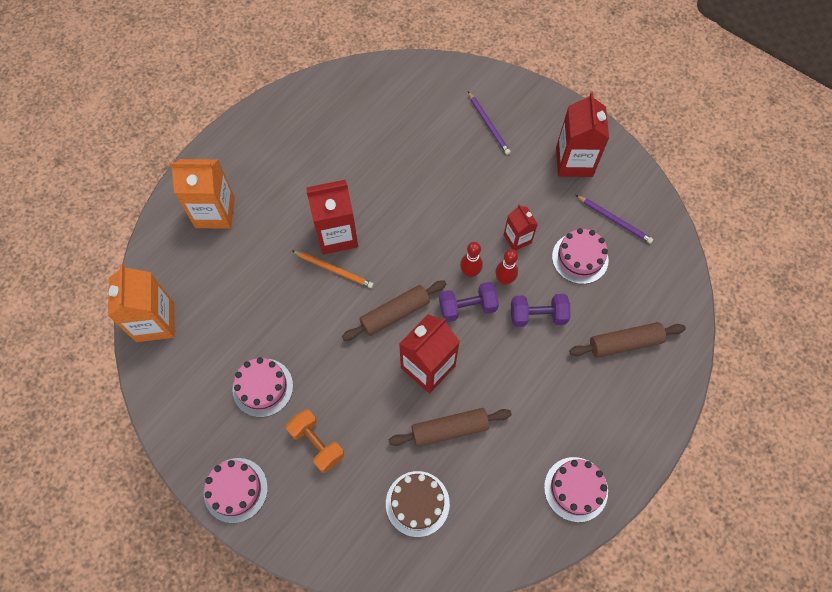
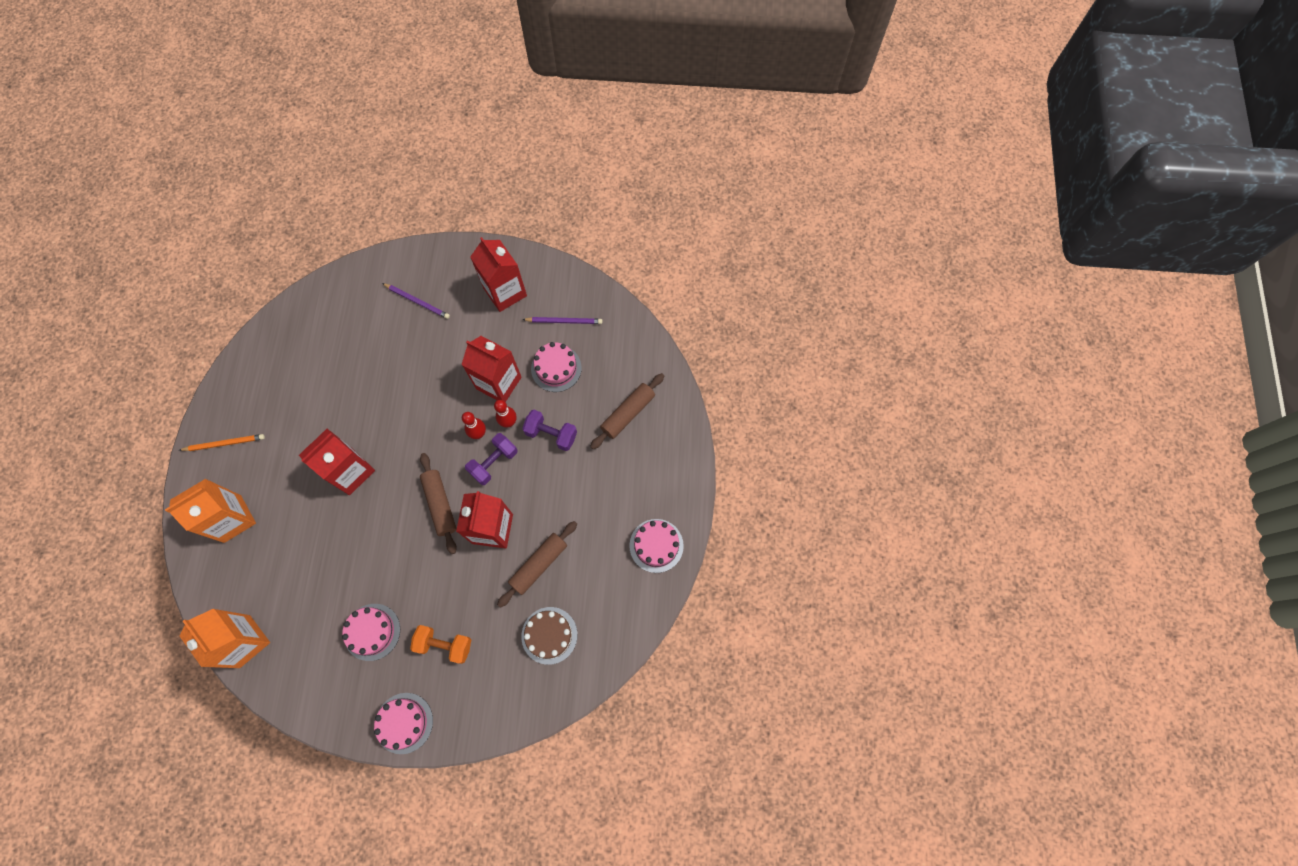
camera: 35 degrees left, 5 degrees up
(334, 270) = (367, 501): orange pencil -> orange pencil (225, 443)
(395, 314) = (440, 504): brown rolling pin -> brown rolling pin turned 45 degrees counterclockwise
(517, 238) = (499, 383): red carton -> red carton, size x1.74
(537, 315) = (551, 434): purple dumbbell -> purple dumbbell turned 60 degrees clockwise

